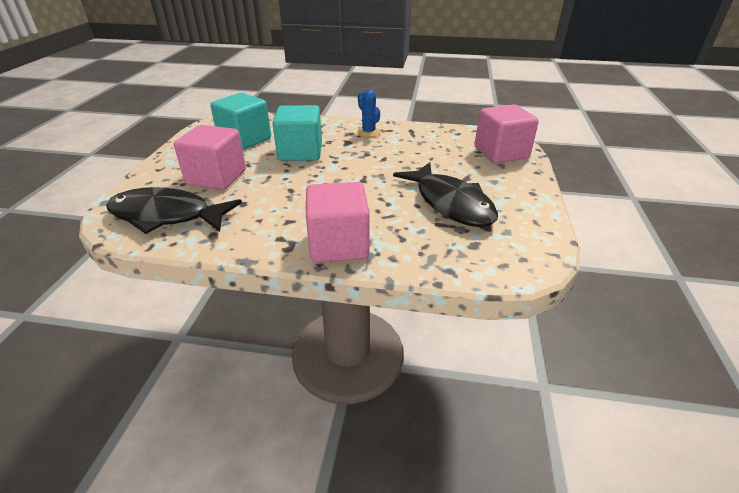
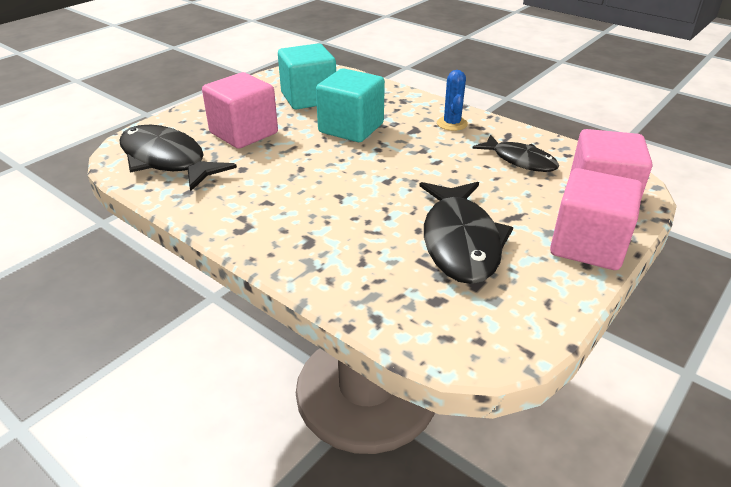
camera: 30 degrees right, 0 degrees up
(338, 244) = (290, 244): pink cube -> pink cube (587, 245)
(434, 144) = (520, 160): none -> black fish

